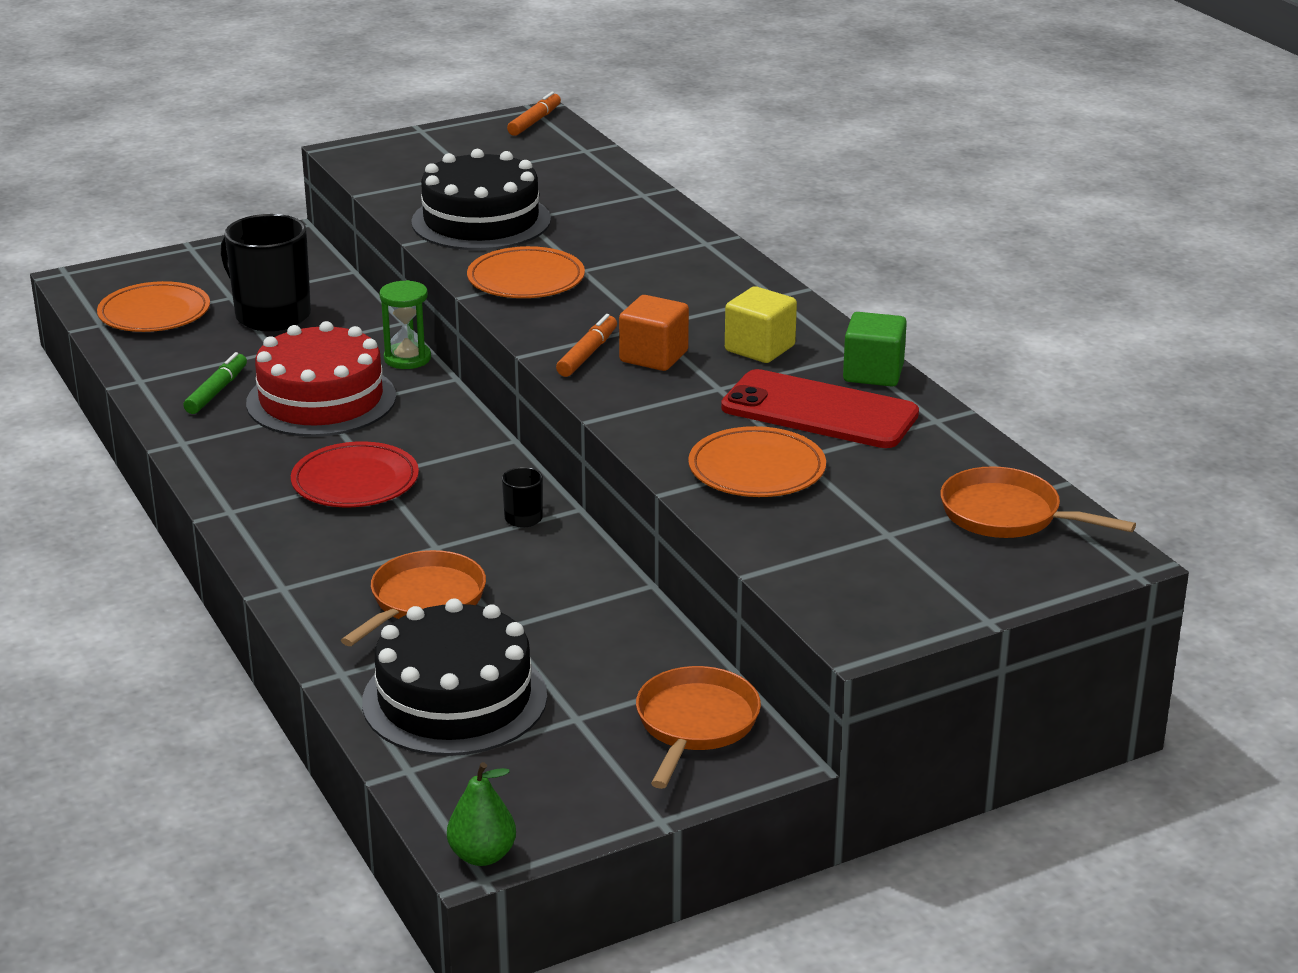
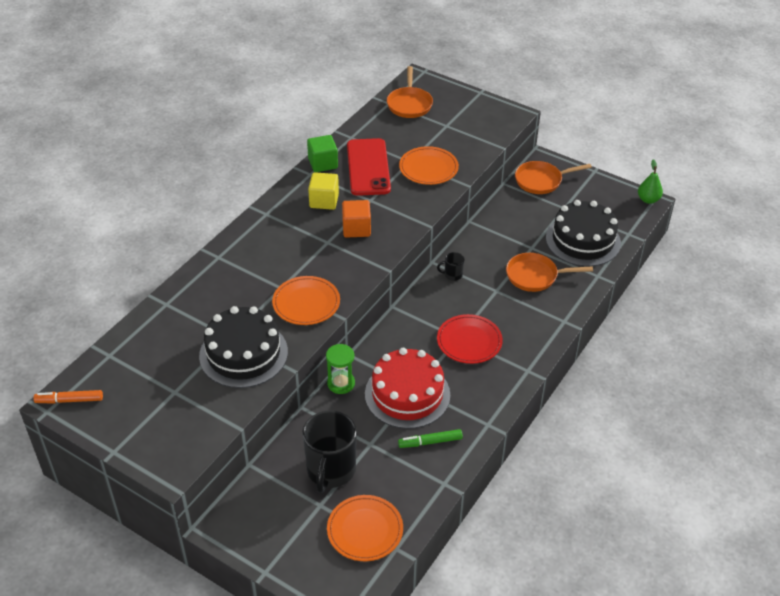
camera: 120 degrees left, 15 degrees up
(587, 354) = (370, 249): orange marker -> none

